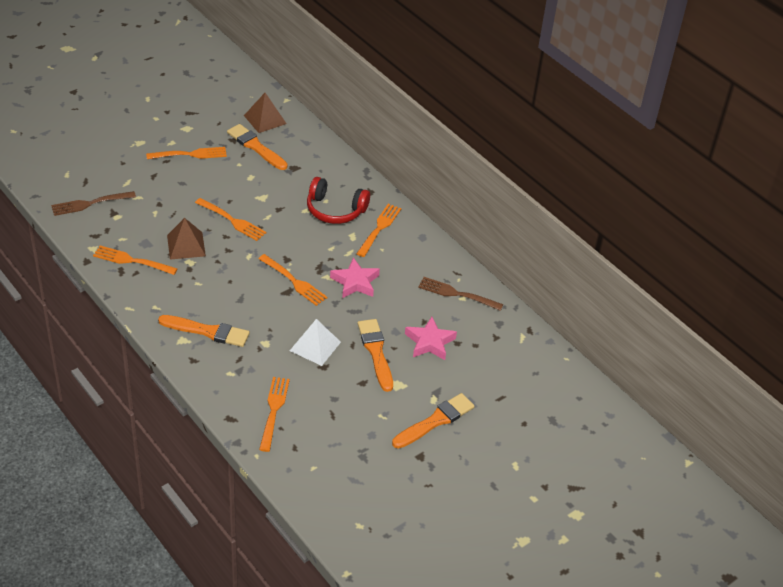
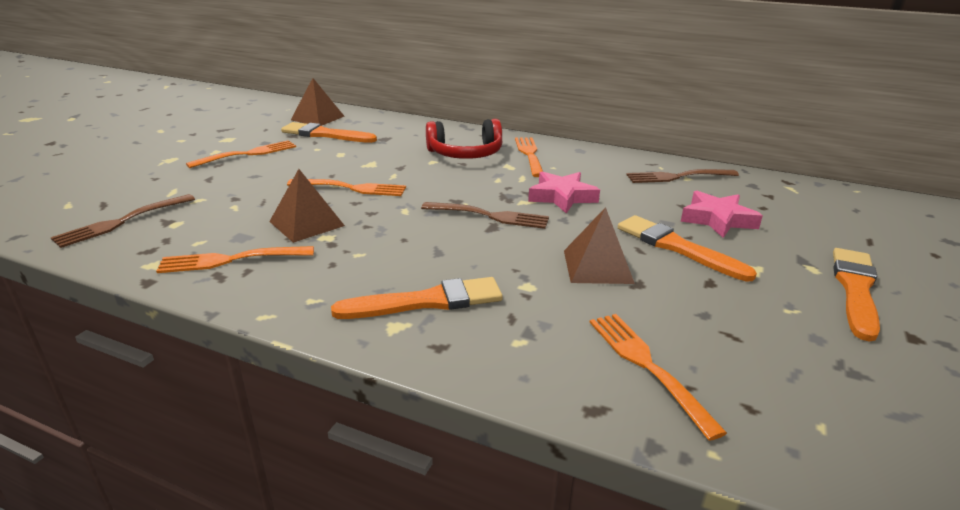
camera: 25 degrees left, 15 degrees down
(293, 281) = (489, 216): orange fork -> brown fork
(315, 346) = (597, 266): white pyramid -> brown pyramid

